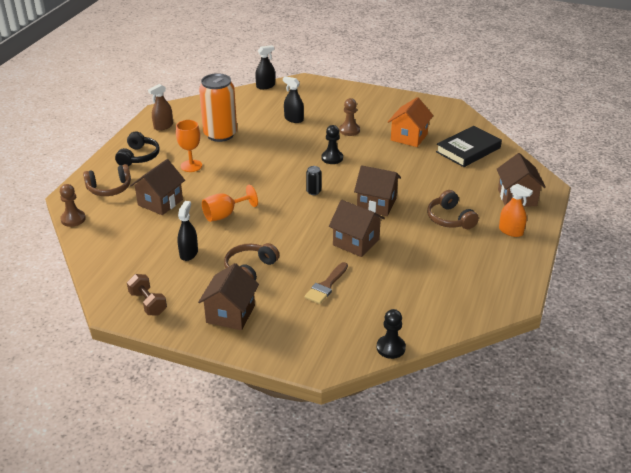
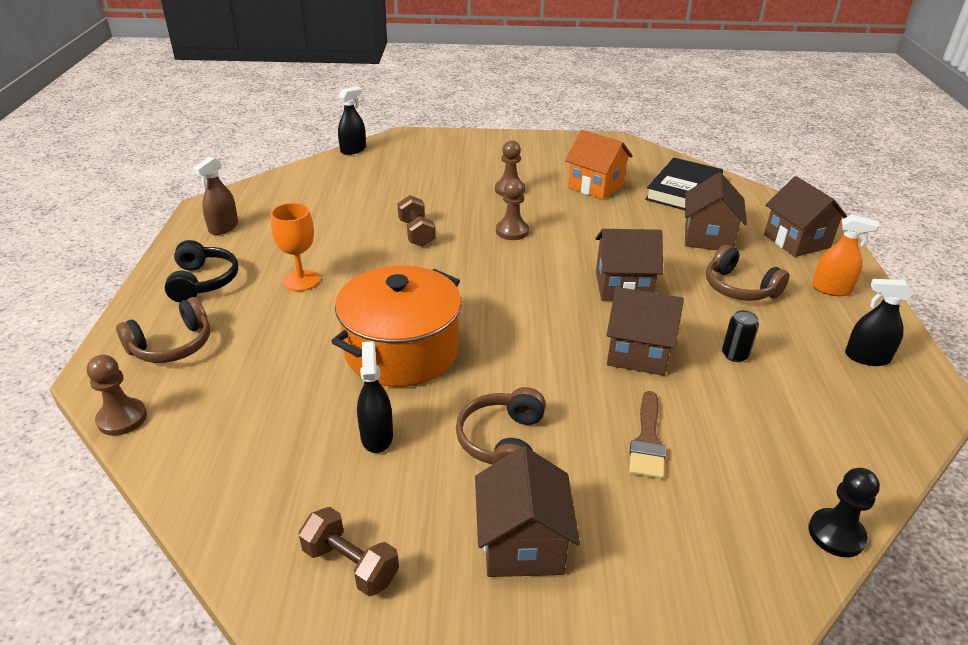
camera: 20 degrees left, 0 degrees up
(160, 202) = (277, 352): brown house -> brown house (708, 237)
(220, 134) = (323, 225): orange can -> none
(225, 215) = (401, 351): orange goblet -> orange pot
(272, 149) = (416, 233): none -> brown dumbbell
(293, 119) = (421, 187): black spray bottle -> black spray bottle (867, 357)
(313, 191) = (519, 285): black can -> black can (734, 355)
(332, 158) = (512, 231): black pawn -> brown pawn
(409, 137) = (595, 186): orange house -> orange house turned 60 degrees counterclockwise

